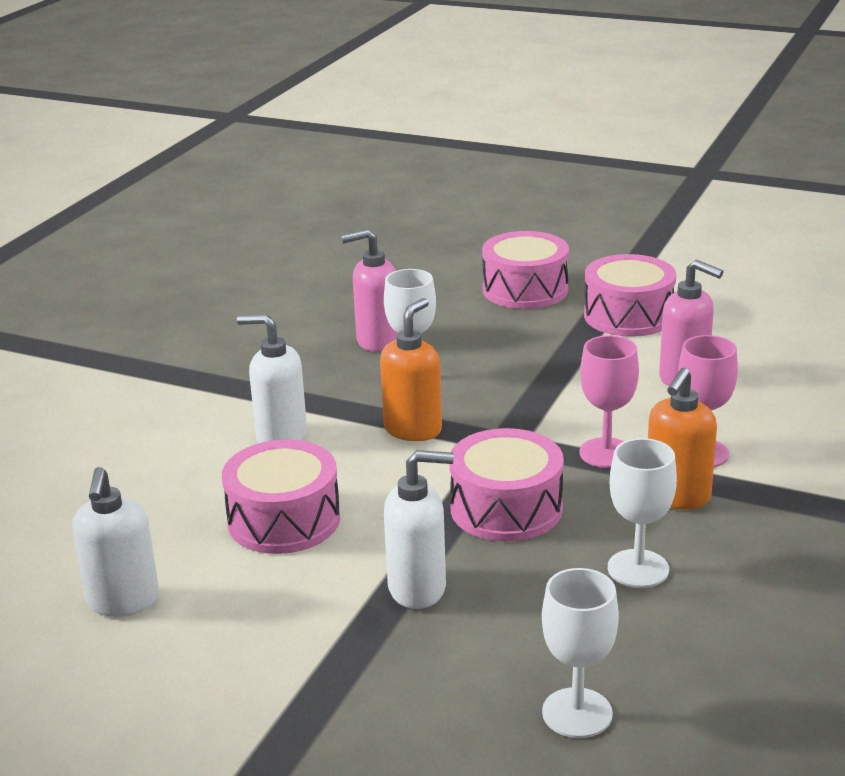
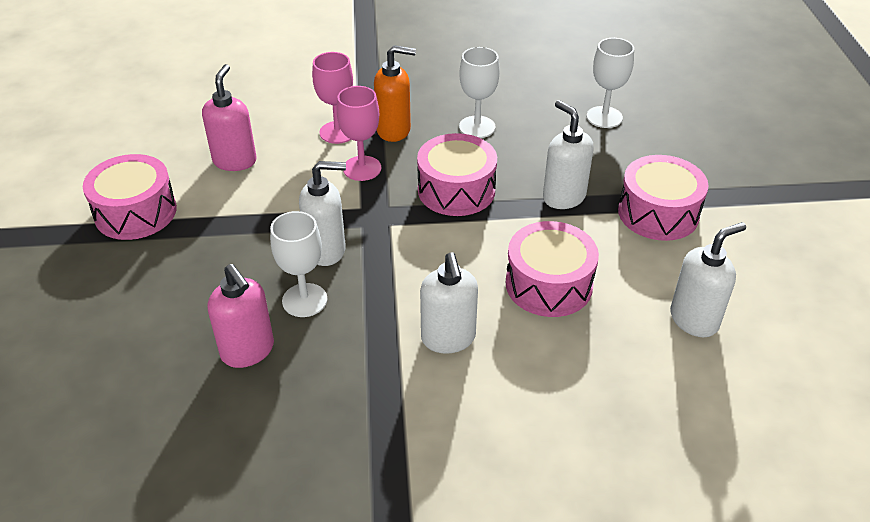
camera: 120 degrees left, 15 degrees up
(413, 429) = (388, 267): orange soap dispenser -> none
(474, 401) = (326, 250): none -> white soap dispenser
(525, 290) = (97, 289): pink drum -> pink drum (658, 213)

